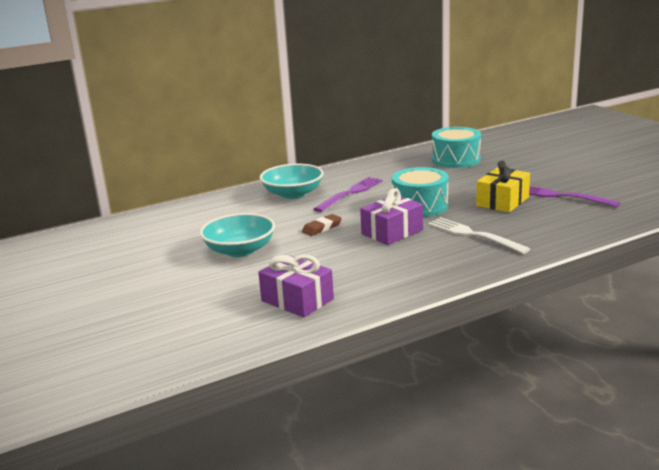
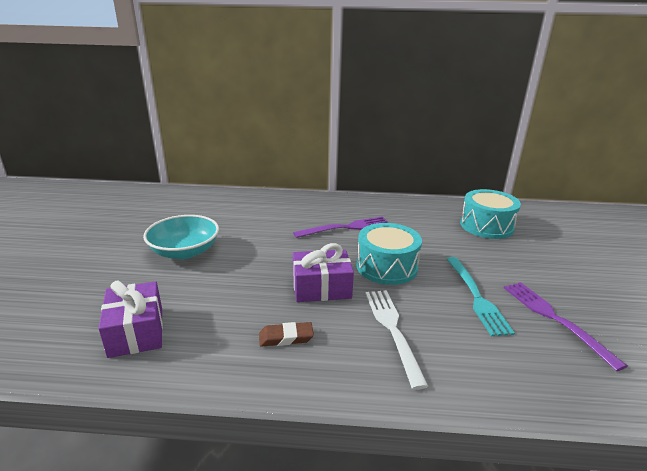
camera: 30 degrees right, 5 degrees up
(293, 194) = (302, 211): turquoise bowl -> none
(322, 228) = (273, 255): brown eraser -> brown eraser (286, 337)
(502, 201) = (477, 297): yellow gift -> turquoise fork

